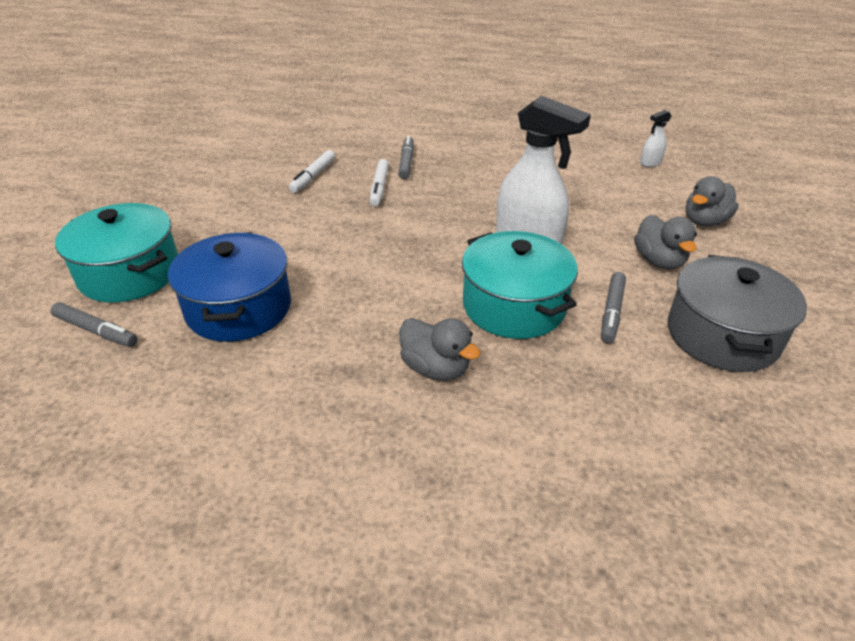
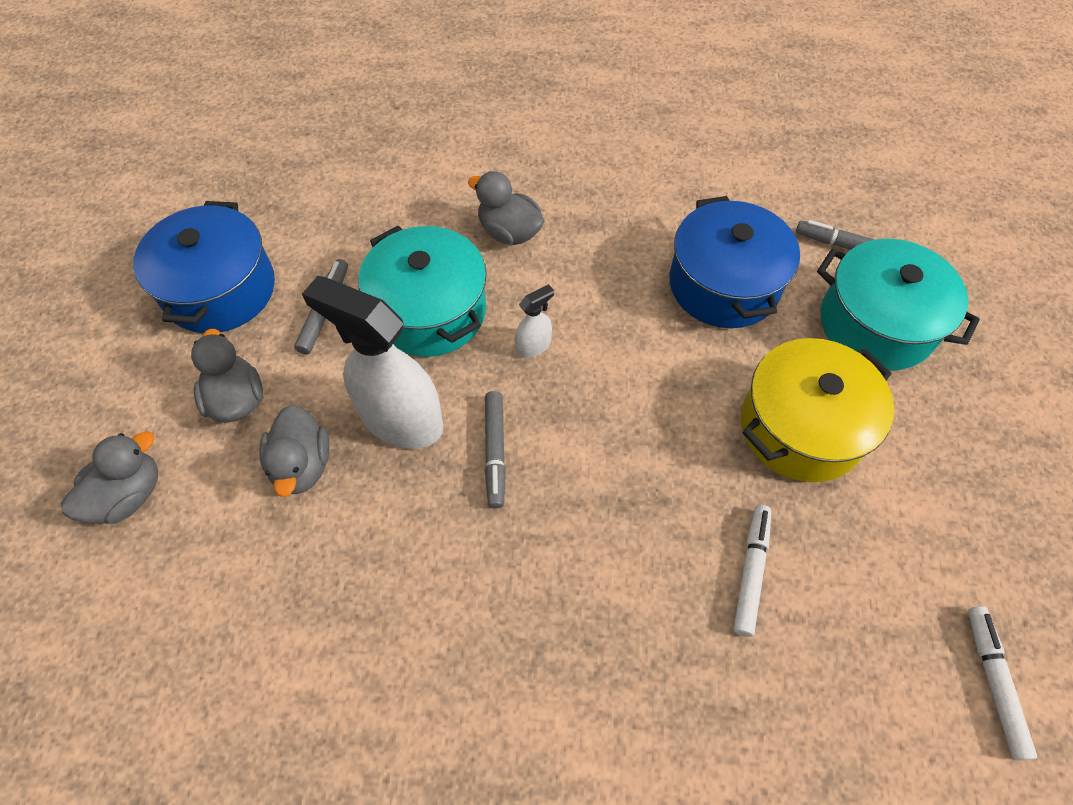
camera: 175 degrees right, 20 degrees up
(240, 224) = (801, 427): none -> yellow pot
(379, 187) = (629, 545): white marker -> white marker (993, 682)
(406, 162) = (598, 641): grey marker -> grey marker (495, 452)
(592, 227) = (302, 465): none -> grey duck
(650, 163) = (129, 688): white spray bottle -> white spray bottle (533, 346)
(722, 335) = (220, 289): grey pot -> blue pot

